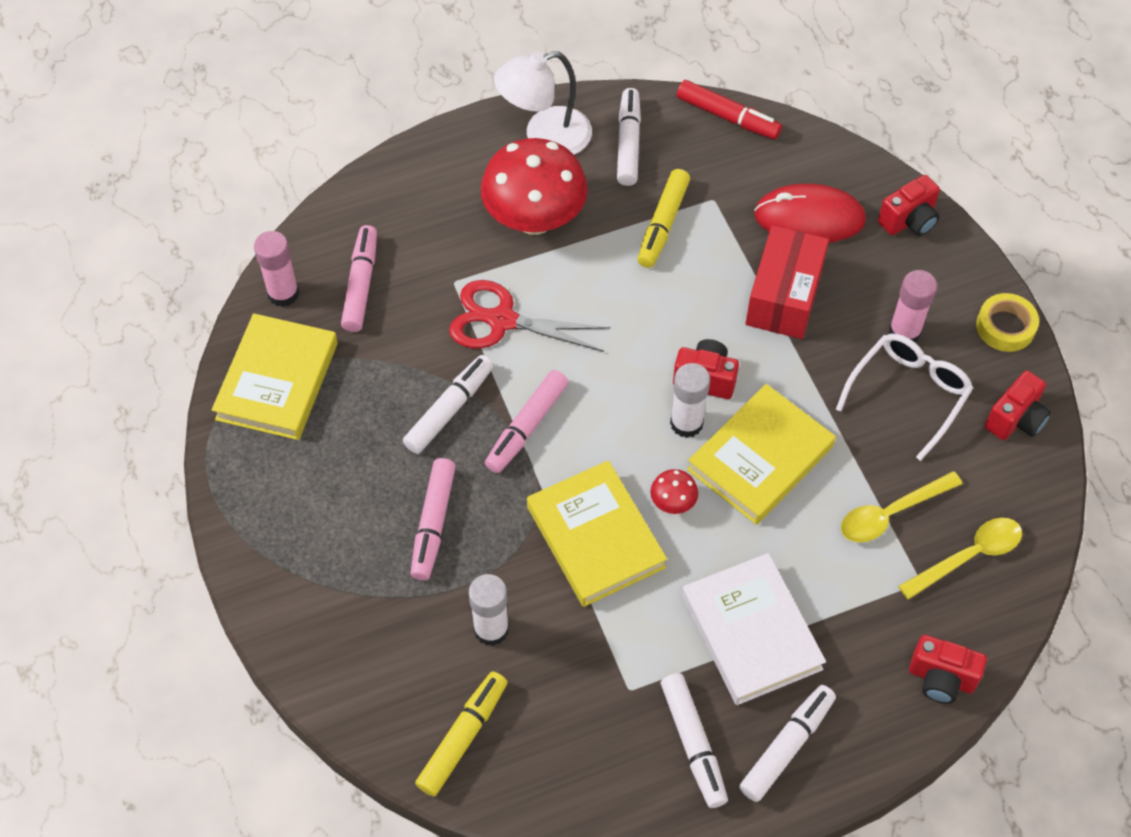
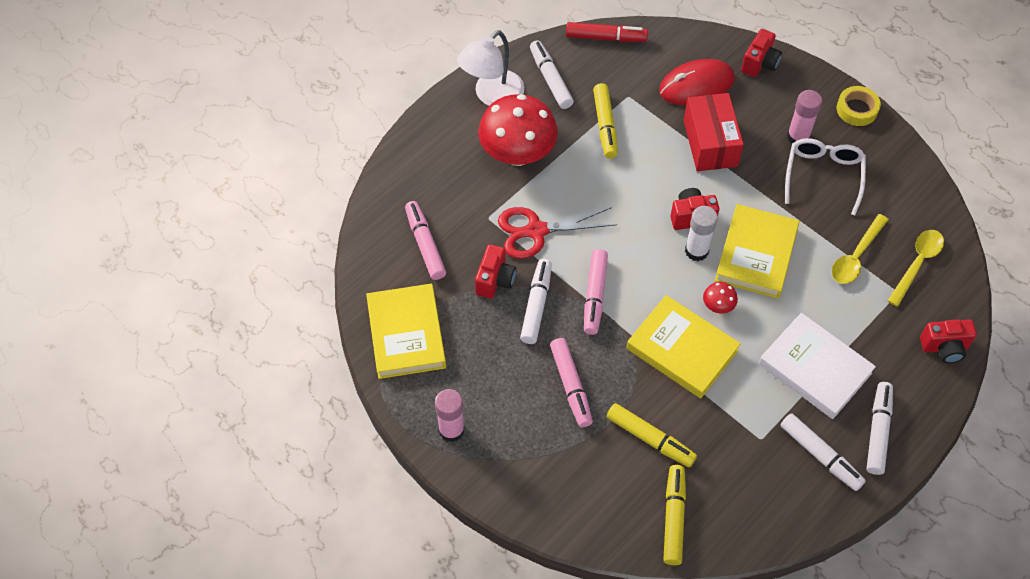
camera: 25 degrees left, 0 degrees up
(283, 293) = (374, 272): pink glue stick -> pink glue stick (451, 430)
(491, 629) = (650, 439): white glue stick -> yellow marker
(1015, 419) = (896, 166): red camera -> red camera (495, 280)

